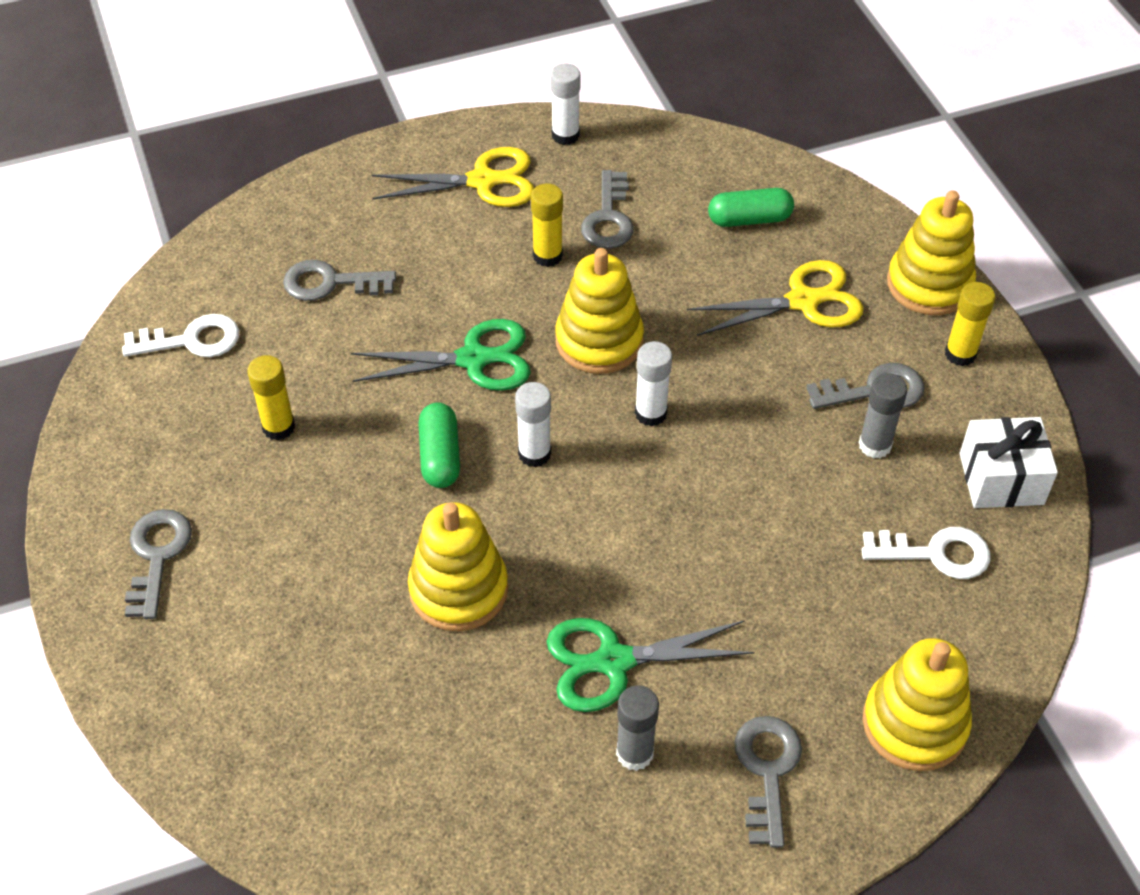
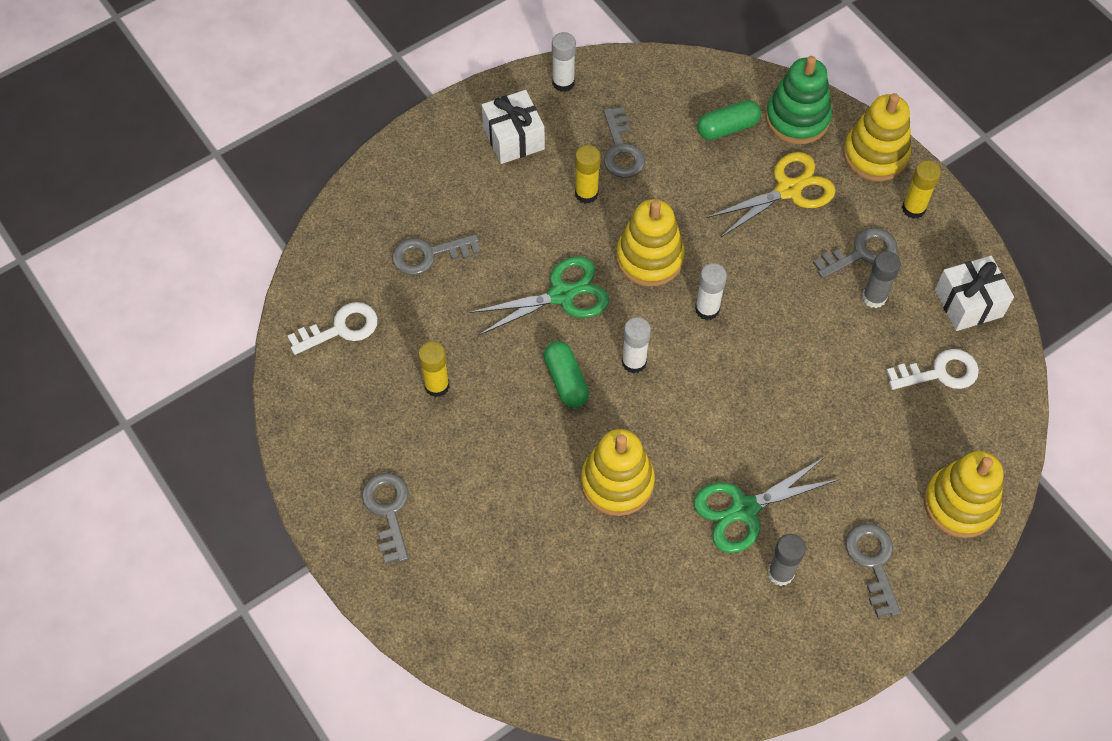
camera: 15 degrees left, 10 degrees up
(483, 181) = (513, 138): yellow scissors -> white gift
(841, 226) = (797, 118): none -> green stacking toy

